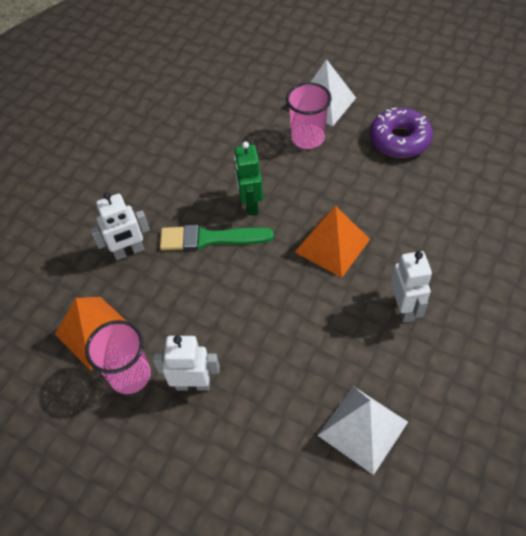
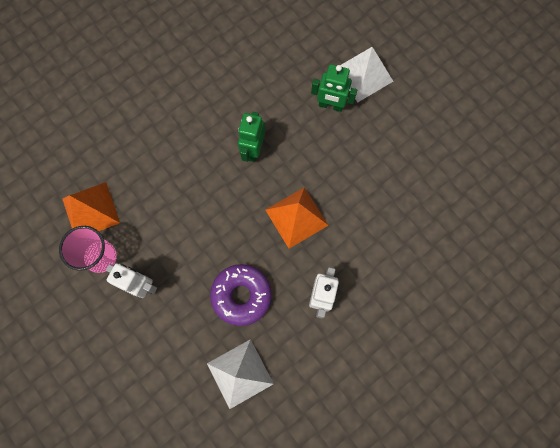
camera: 20 degrees right, 20 degrees up
(129, 252) = (142, 151): white robot -> none
(210, 239) = (207, 168): green brush -> none
(308, 138) = (330, 105): pink cup -> green robot
(399, 140) = (405, 142): purple donut -> purple donut (241, 295)

